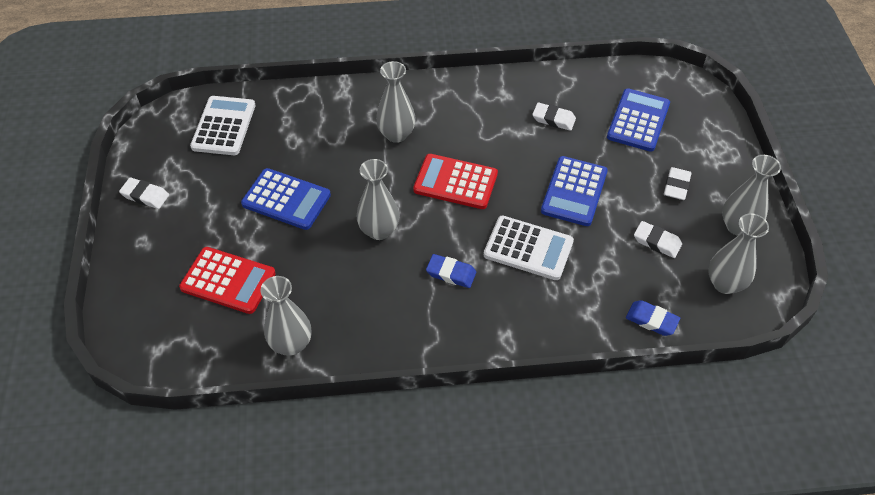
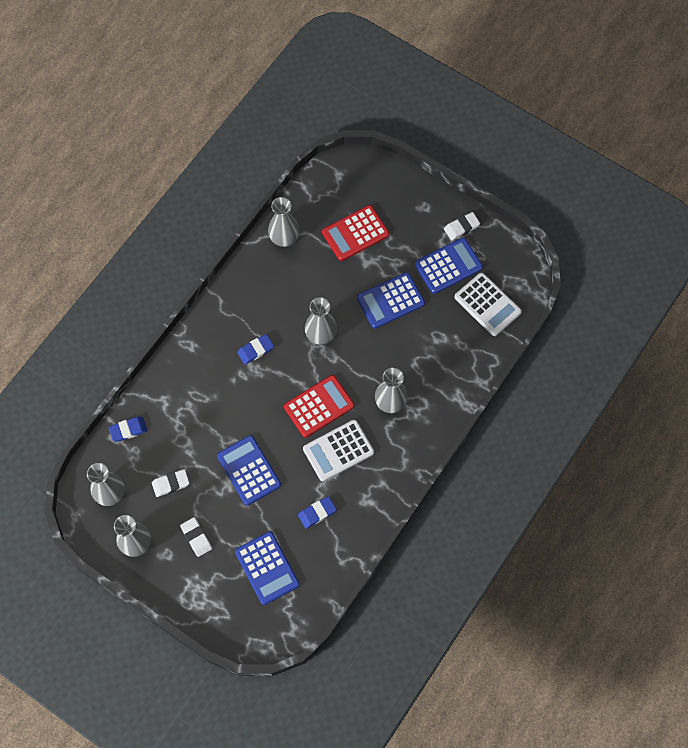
camera: 130 degrees right, 15 degrees up
(203, 179) = (448, 266): none -> blue calculator
(528, 248) = (233, 406): white calculator -> white calculator (338, 450)
(553, 119) = (317, 513): white eraser -> blue eraser

